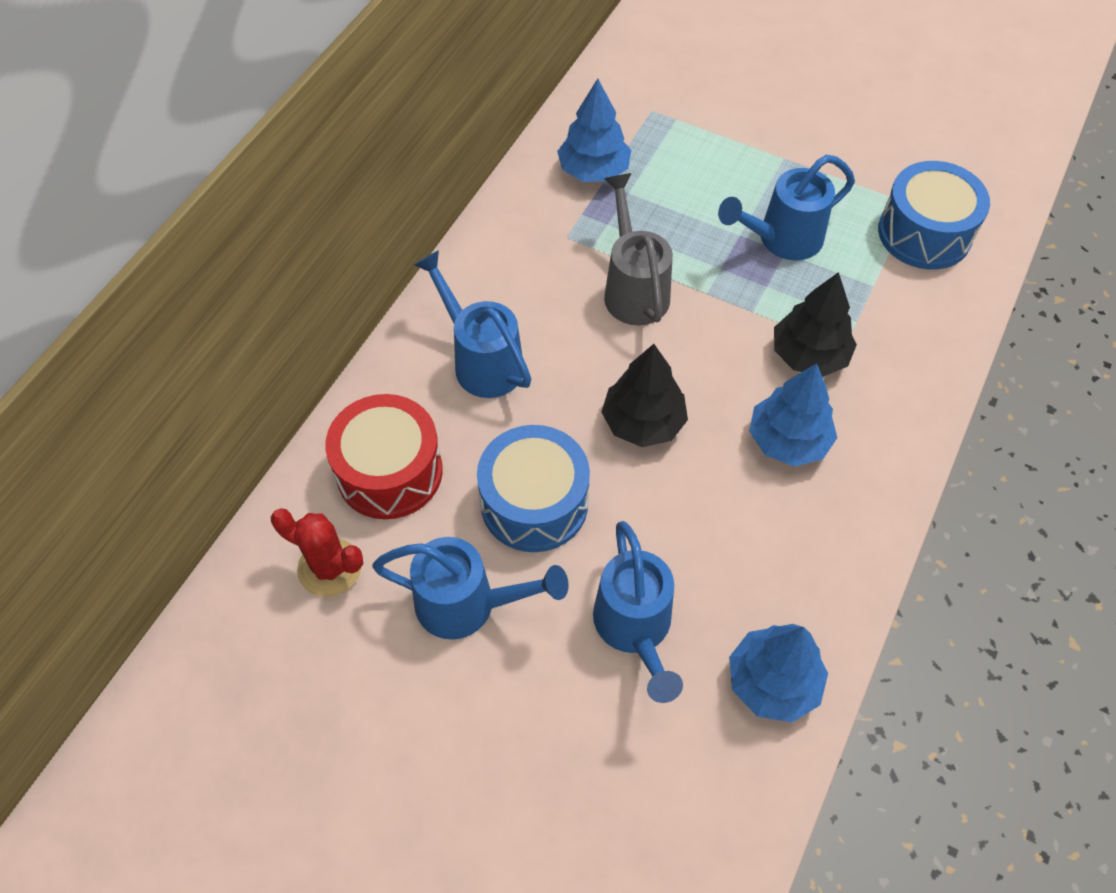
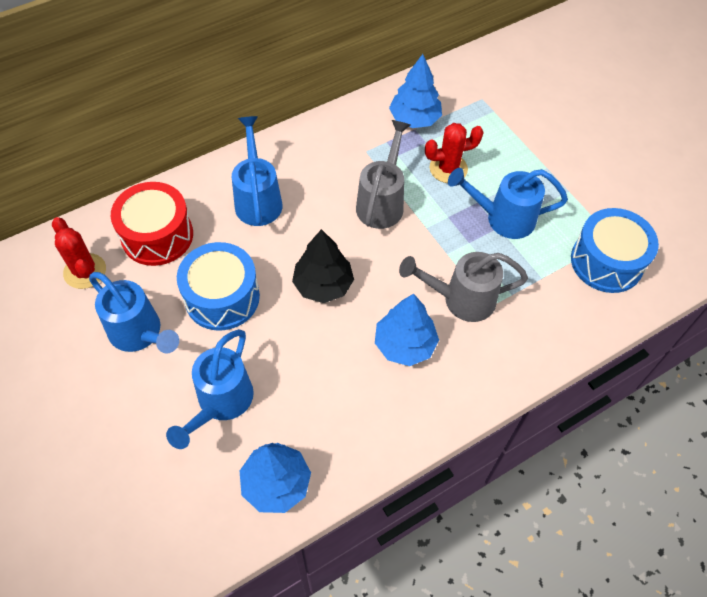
camera: 30 degrees right, 0 degrees up
(678, 211) = (448, 169): none -> red cactus
(809, 355) = (461, 299): black tree -> grey watering can

